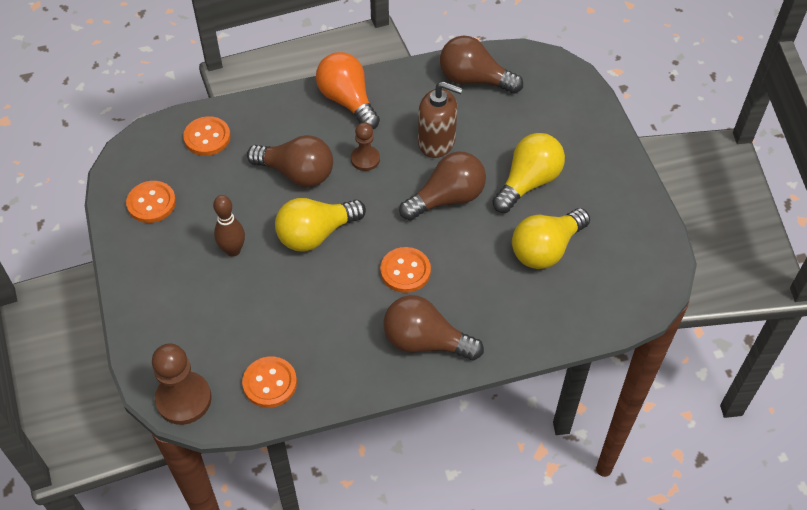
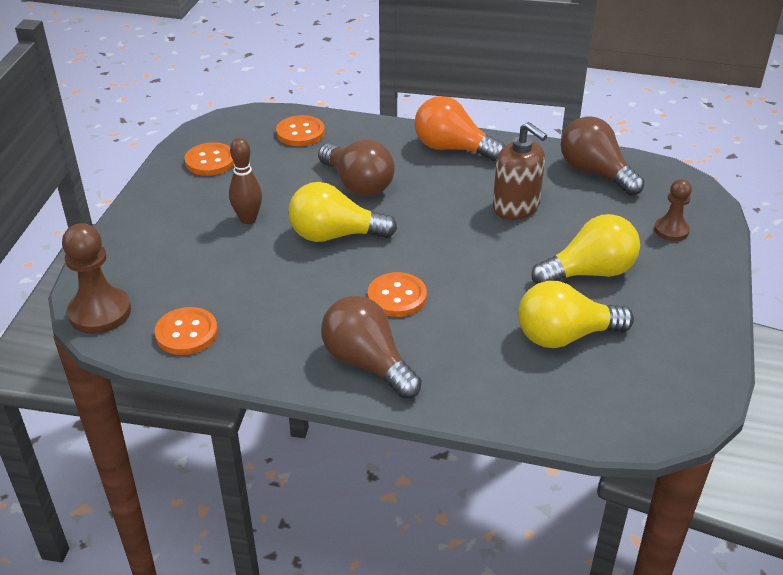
camera: 30 degrees right, 15 degrees down
(347, 101) = (452, 148): orange light bulb -> orange light bulb turned 60 degrees counterclockwise
(365, 159) = (432, 196): brown pawn -> brown pawn (671, 230)
(447, 198) = (490, 254): brown light bulb -> none

